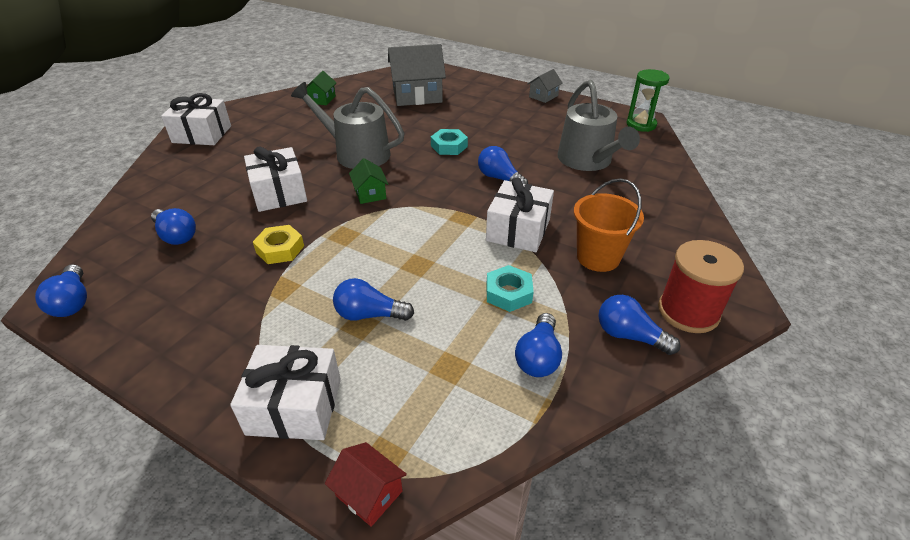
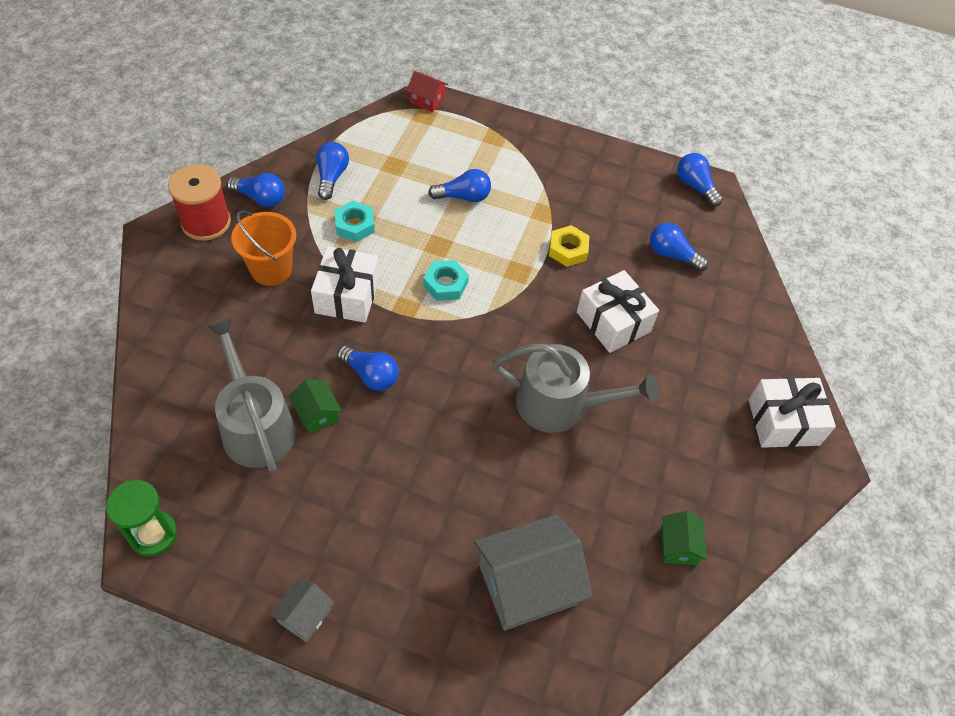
camera: 165 degrees right, 15 degrees up
(294, 406) = (488, 135): white gift -> none
(370, 193) = (514, 332): green house -> green house (317, 414)
(449, 146) = (444, 436): turquoise nut -> turquoise nut (445, 284)

